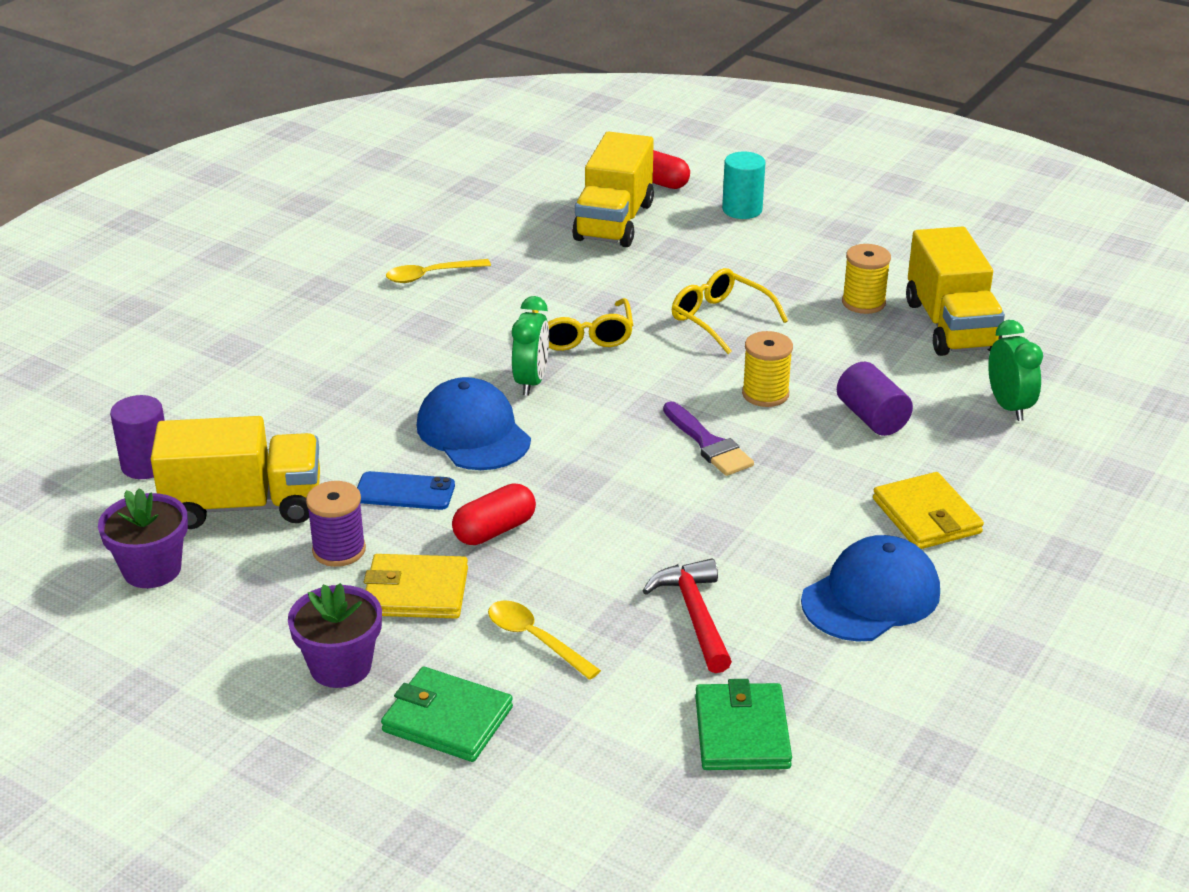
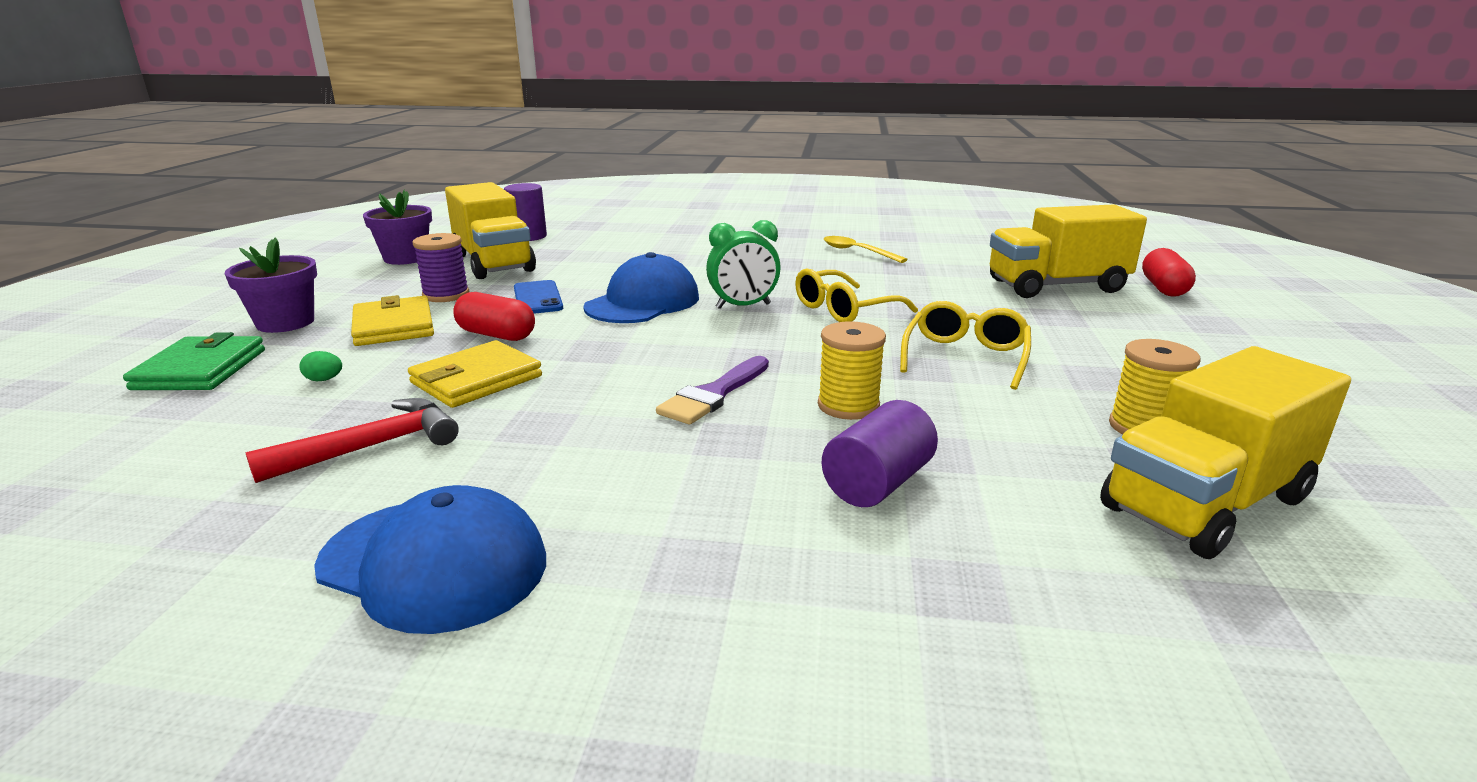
camera: 65 degrees right, 10 degrees down
(535, 639) = (324, 380): yellow spoon -> green egg
(741, 732) = (126, 519): green wallet -> none
(742, 210) = (1199, 329): turquoise cylinder -> none
(926, 516) = (665, 577): yellow wallet -> yellow wallet (476, 380)
(1009, 406) = (1062, 607): green clock -> none

